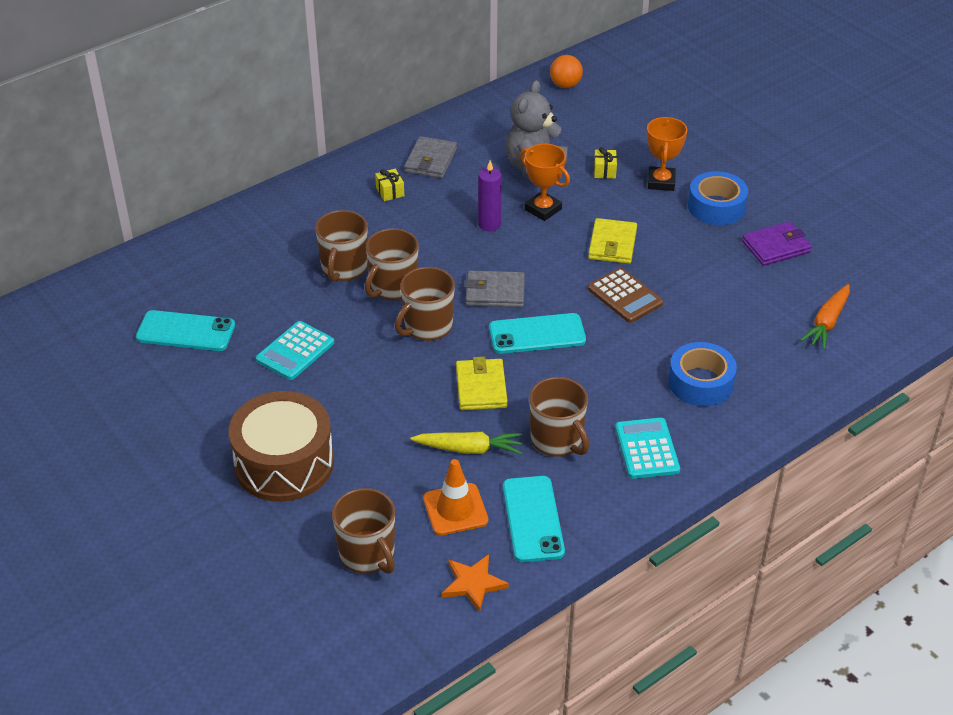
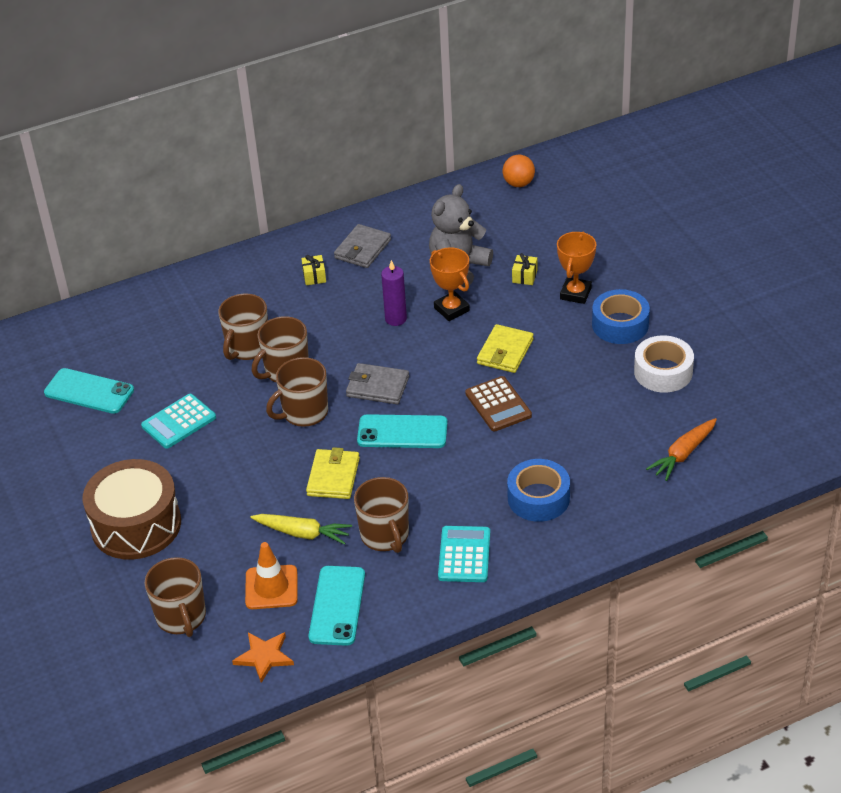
camera: 15 degrees right, 0 degrees up
(776, 247) = (663, 372): purple wallet -> white tape

